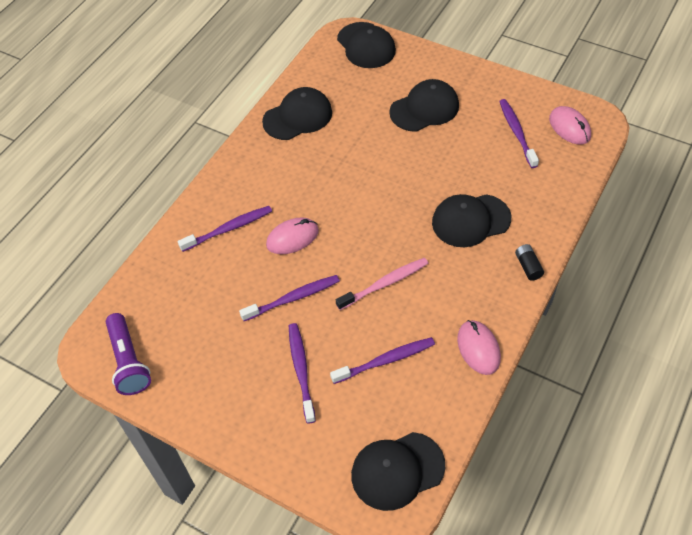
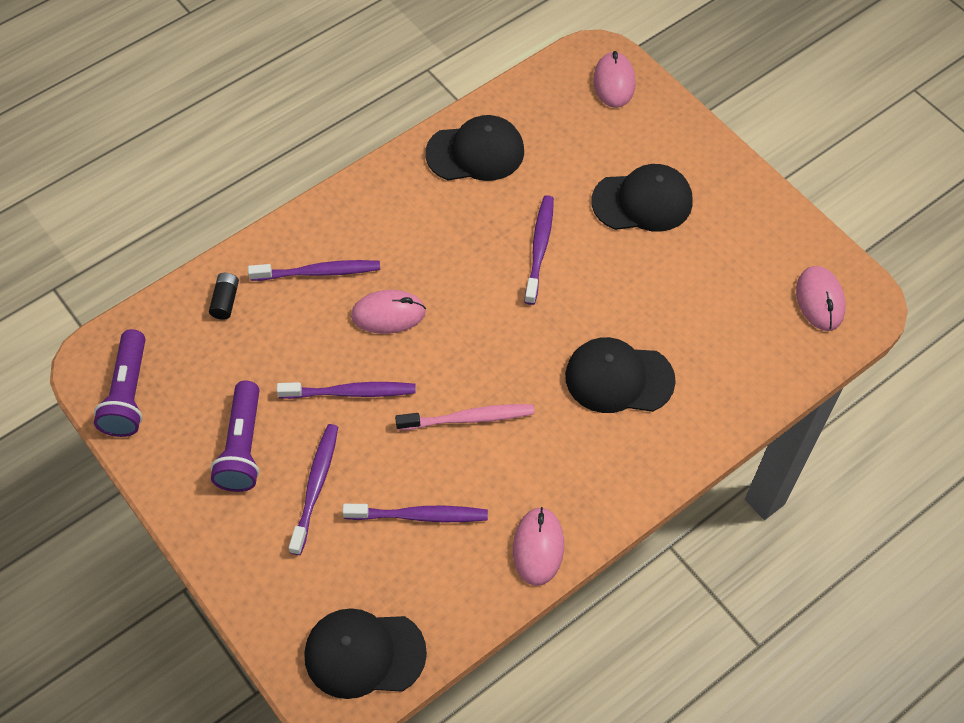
camera: 20 degrees right, 5 degrees up
(233, 365) = (242, 447): none -> purple flashlight
(366, 45) = (614, 82): black cap -> pink mouse
(517, 133) = (745, 281): purple toothbrush -> purple toothbrush (539, 248)
(528, 266) = (657, 468): black battery -> black battery (225, 301)

